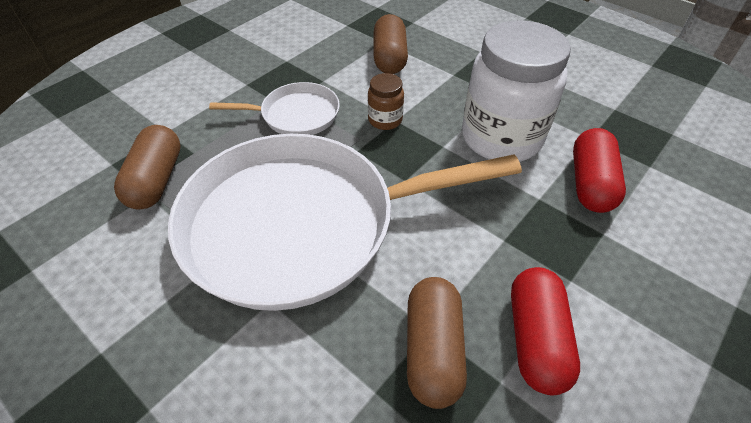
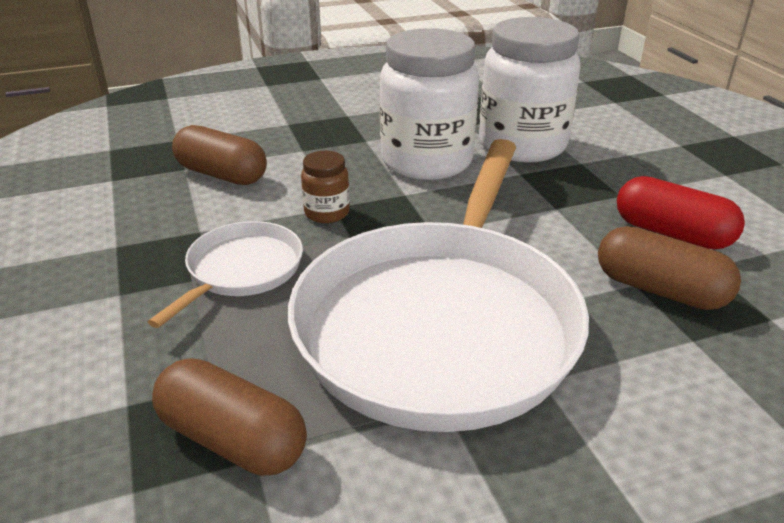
camera: 60 degrees left, 15 degrees down
(590, 183) = (522, 145): red capsule -> white jar

